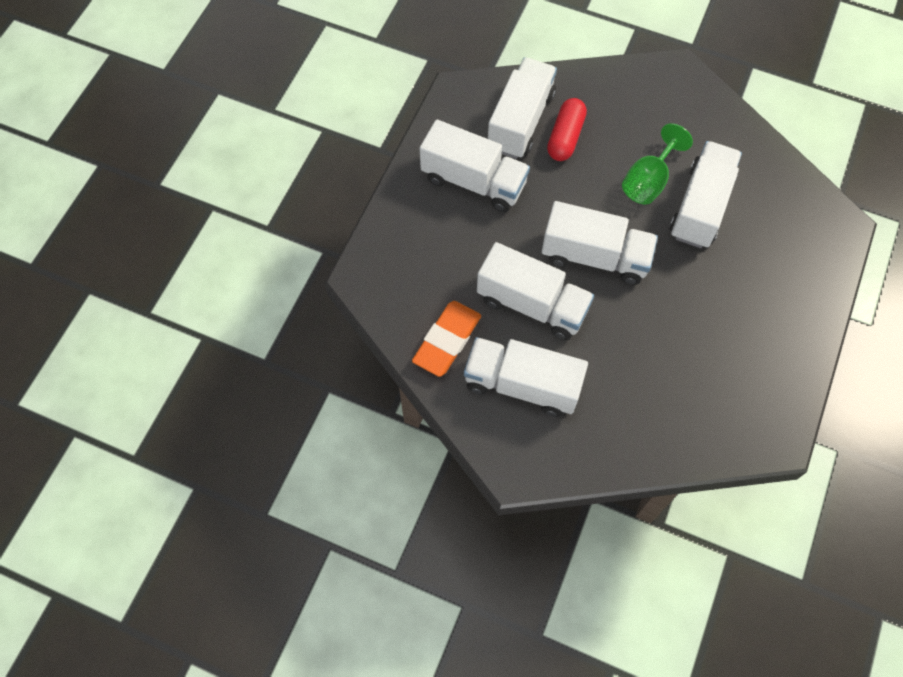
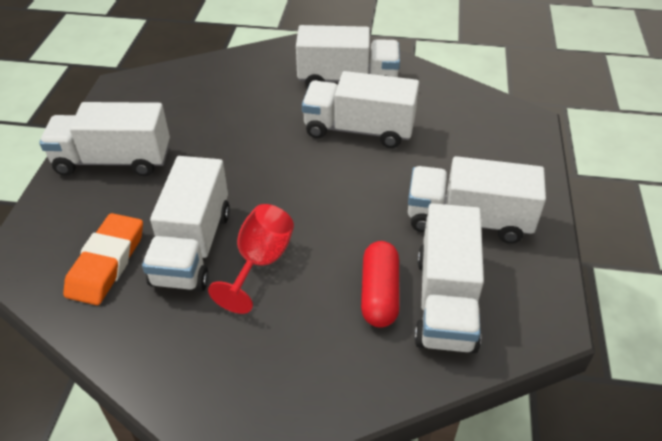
camera: 165 degrees right, 20 degrees down
(447, 341) = (424, 94): orange eraser -> orange eraser (106, 263)
(595, 256) = (307, 177): white truck -> white truck (113, 160)
(648, 181) = (260, 262): green goblet -> red goblet

